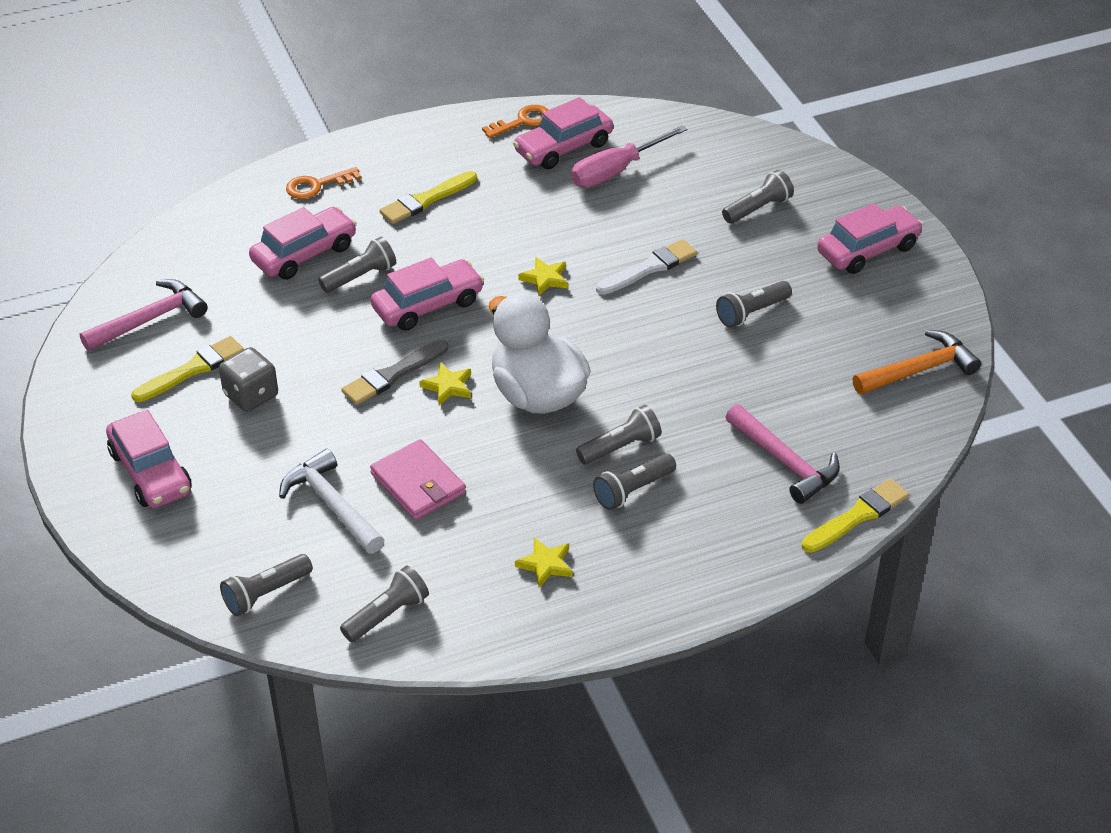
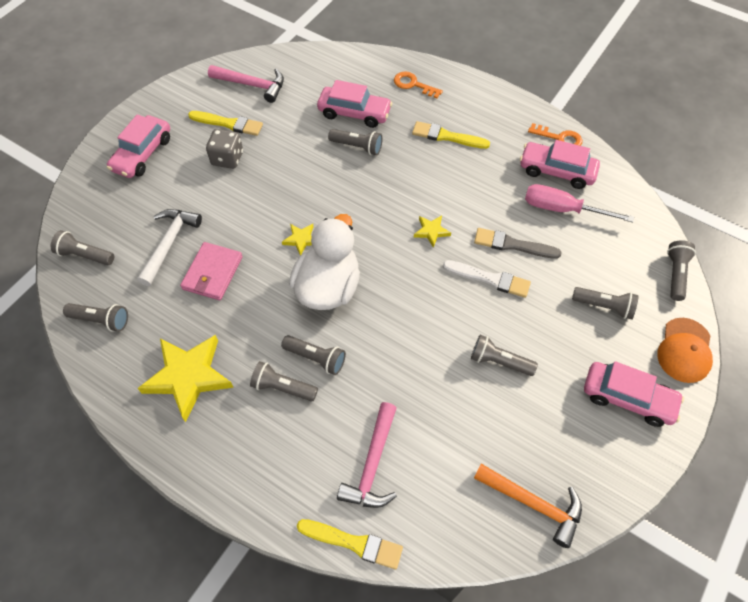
camera: 55 degrees right, 15 degrees up
(393, 375) = (290, 209): grey brush -> grey brush (512, 245)
(428, 305) = (360, 190): pink car -> none
(545, 564) = (188, 377): yellow star -> yellow star, size x2.16
(767, 143) = (675, 274): none -> grey flashlight
(852, 186) = (684, 350): none -> orange cap

